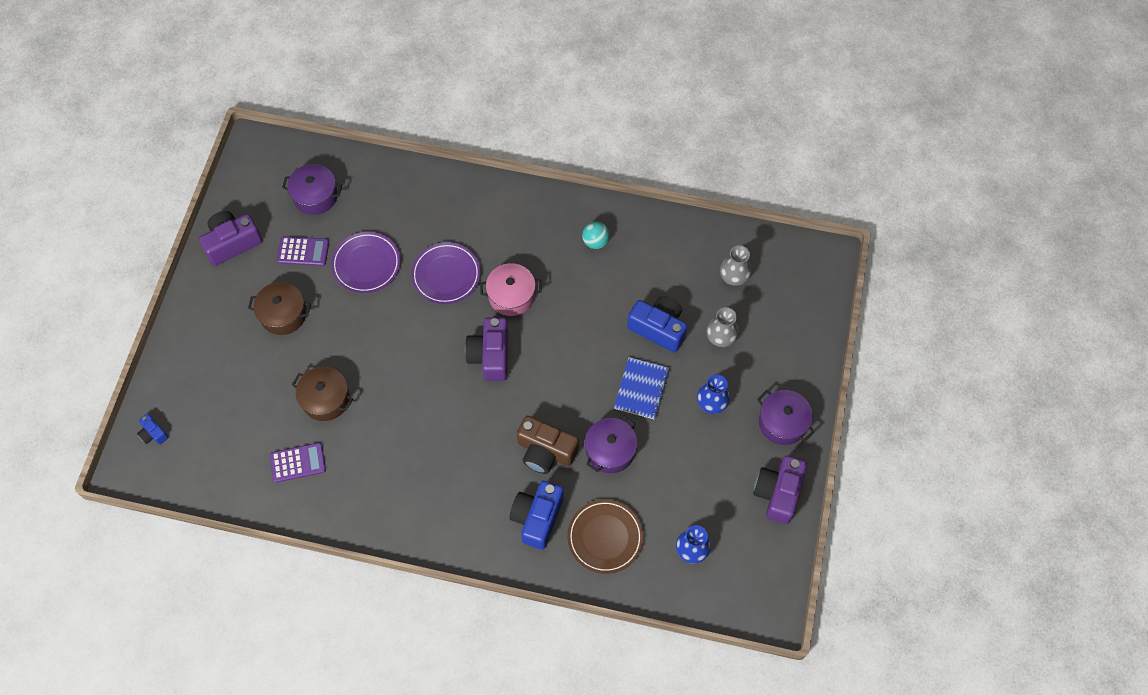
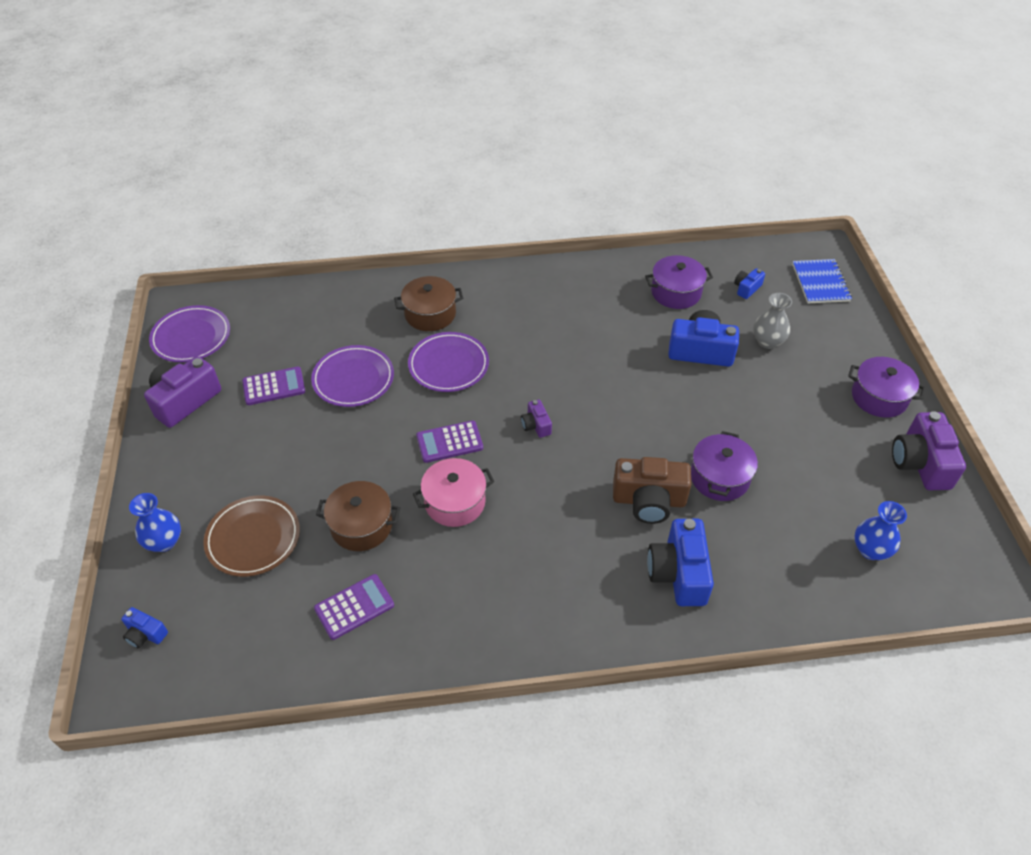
camera: 20 degrees left, 15 degrees down
(254, 181) = (191, 337): none -> purple plate
(283, 314) = (273, 453): brown pot -> brown pot (430, 314)
(315, 196) = (268, 333): purple pot -> purple pot (676, 292)
(417, 348) = (449, 442): none -> purple calculator
(490, 355) = (536, 425): purple camera -> purple camera, size x0.50
(511, 296) = (530, 364): pink pot -> pink pot (455, 502)
(595, 241) = (592, 295): turquoise ball -> none
(605, 537) = (767, 568): brown plate -> brown plate (253, 538)
(641, 389) = (716, 409): blue notebook -> blue notebook (820, 283)
(711, 403) = (797, 401): blue vase -> blue vase (164, 541)
(733, 277) = (746, 288): grey vase -> blue camera

